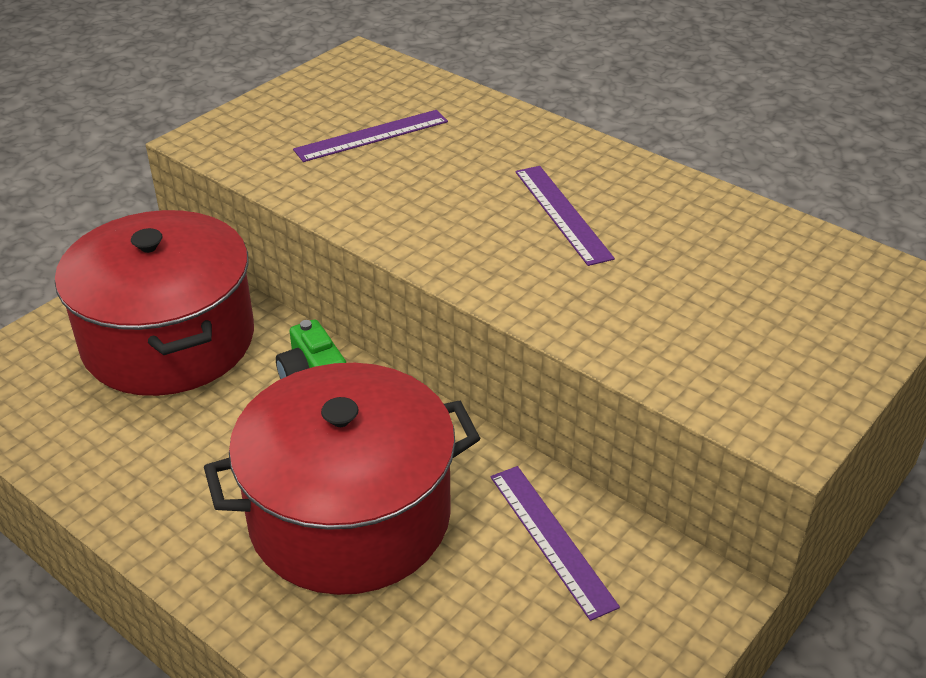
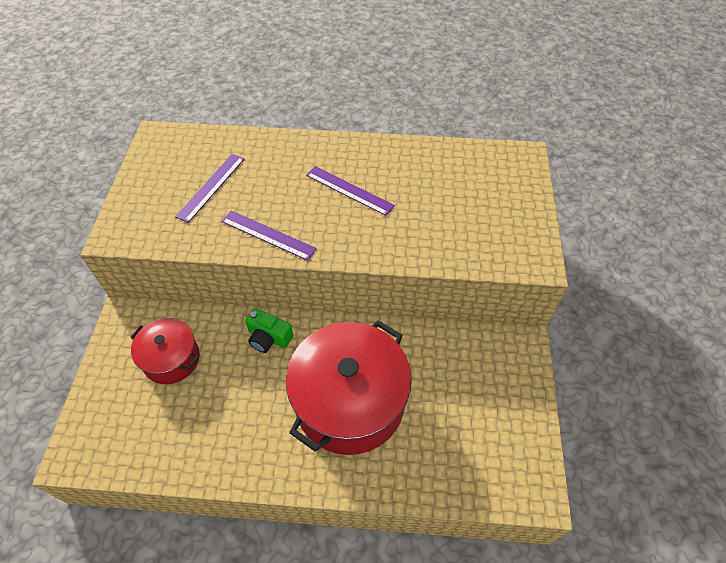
camera: 35 degrees left, 15 degrees up
(169, 340) = (171, 359): red pot -> red pot, size x0.54
(551, 539) = (443, 357): purple ruler -> purple ruler (268, 235)

